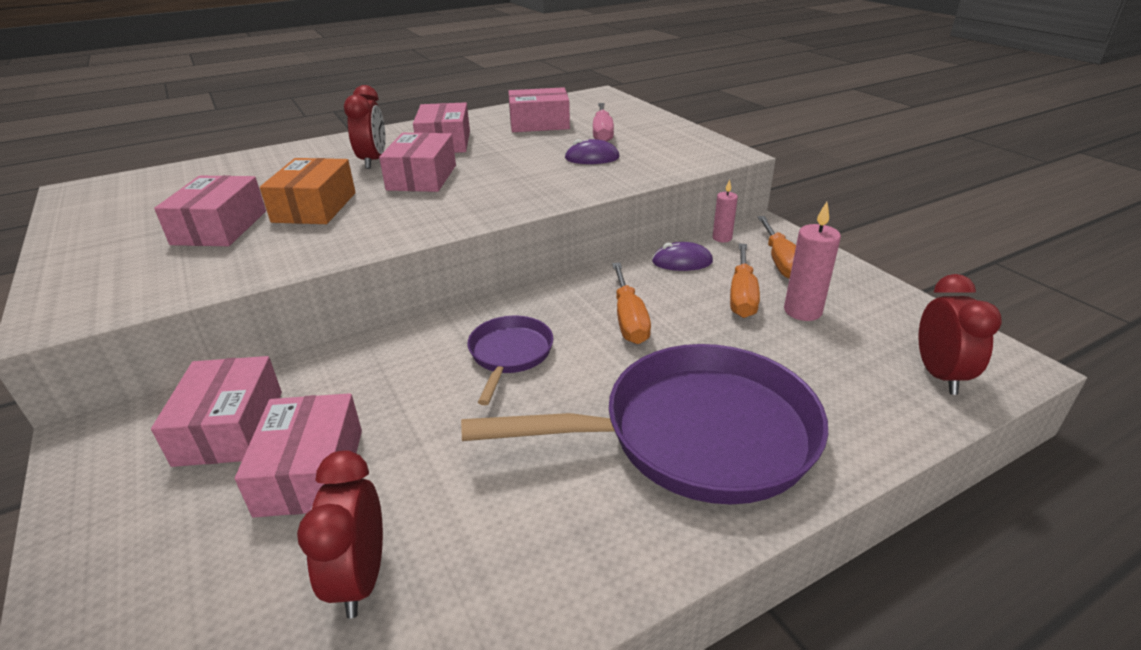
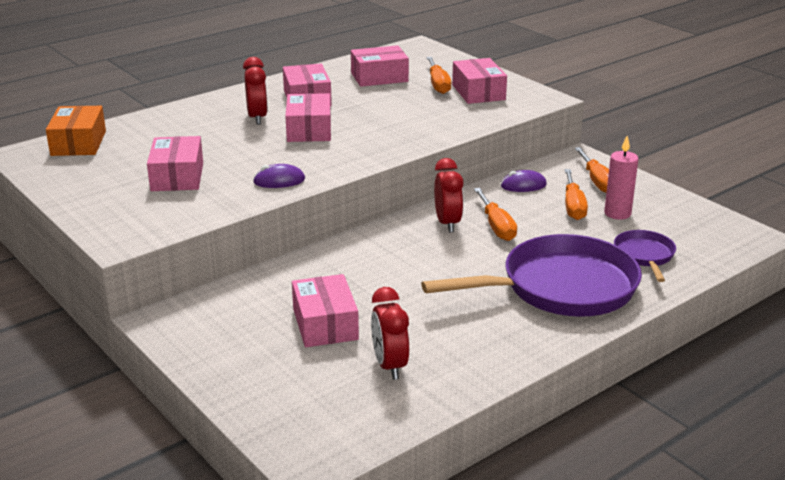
camera: 10 degrees left, 5 degrees down
(230, 427) = (252, 307): pink box -> pink box (478, 92)
(314, 207) = (239, 157): orange box -> orange box (78, 143)
(509, 355) = (421, 253): purple pan -> purple pan (644, 256)
(592, 158) = (439, 107): purple mouse -> purple mouse (279, 181)
(602, 133) = (438, 84): pink screwdriver -> orange screwdriver
(722, 238) = (549, 166): pink candle -> none
(939, 375) = (709, 245): red clock -> red clock (447, 223)

